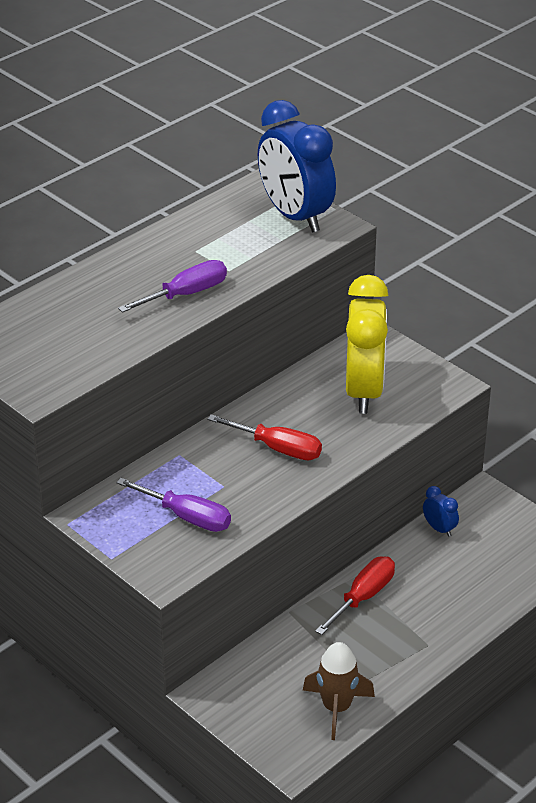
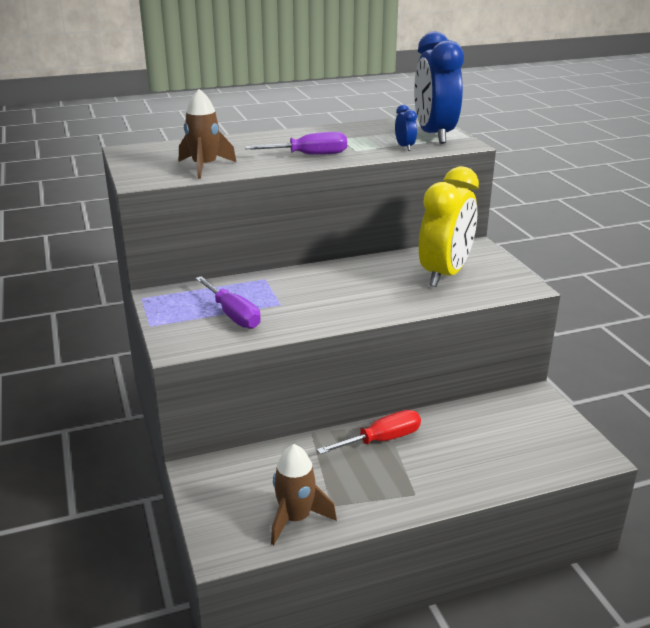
camera: 25 degrees right, 10 degrees down
(88, 349) = (204, 167): none -> brown rocket
(278, 448) = (344, 292): red screwdriver -> none
(439, 529) = (482, 410): blue clock -> blue clock (404, 147)

